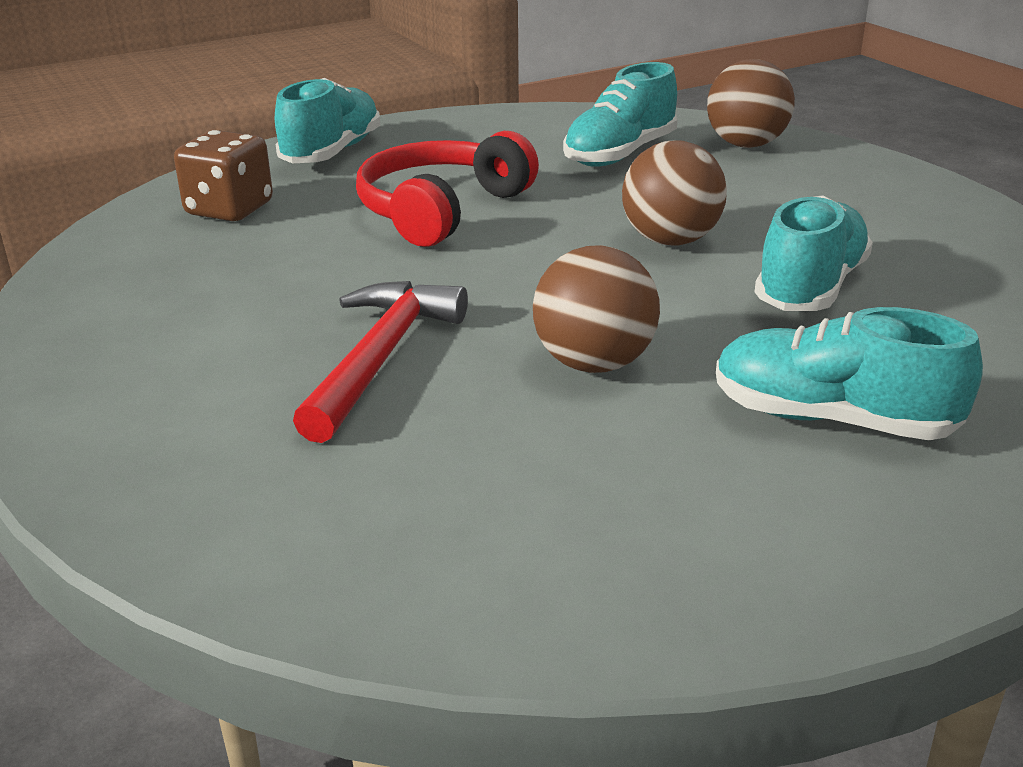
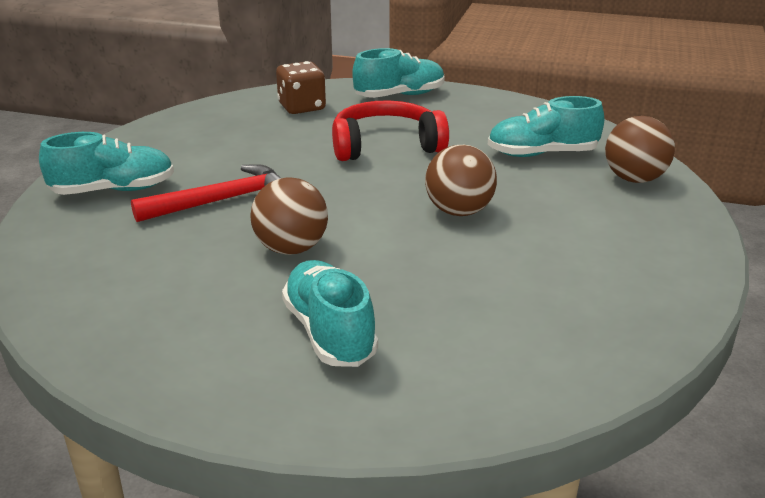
camera: 45 degrees right, 0 degrees up
(810, 287) = (473, 271): turquoise shoe -> turquoise shoe (113, 190)

